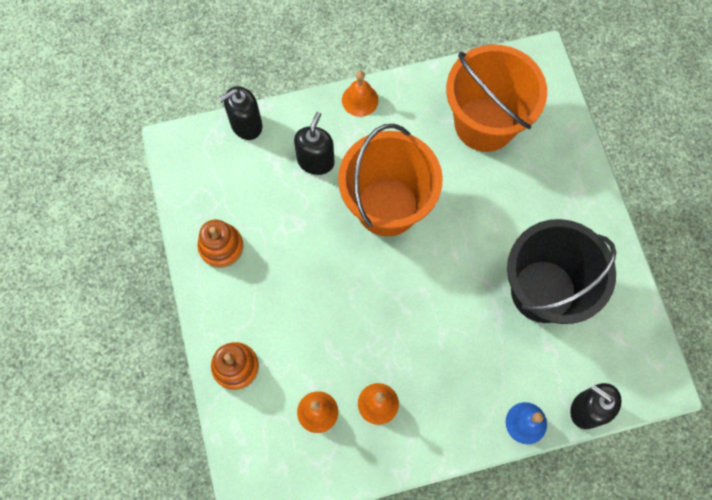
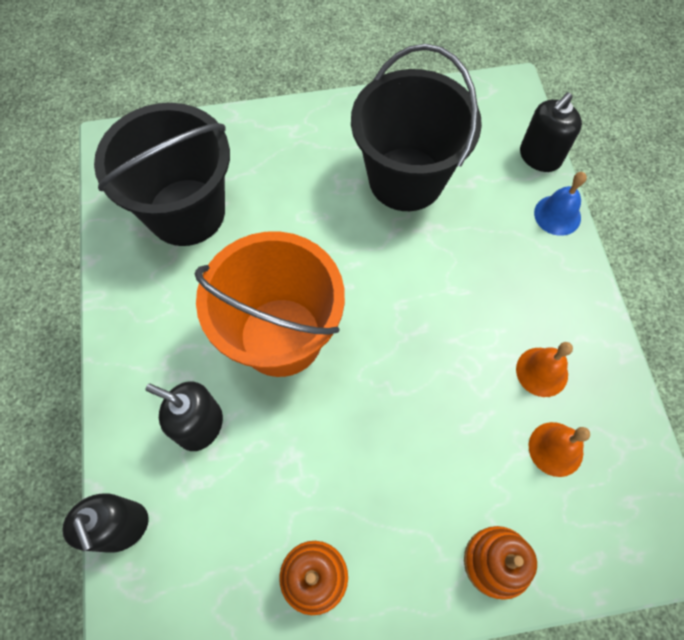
camera: 85 degrees left, 5 degrees down
(360, 100) = (118, 357): orange bell -> none
(485, 123) = (186, 212): orange bucket -> black bucket

